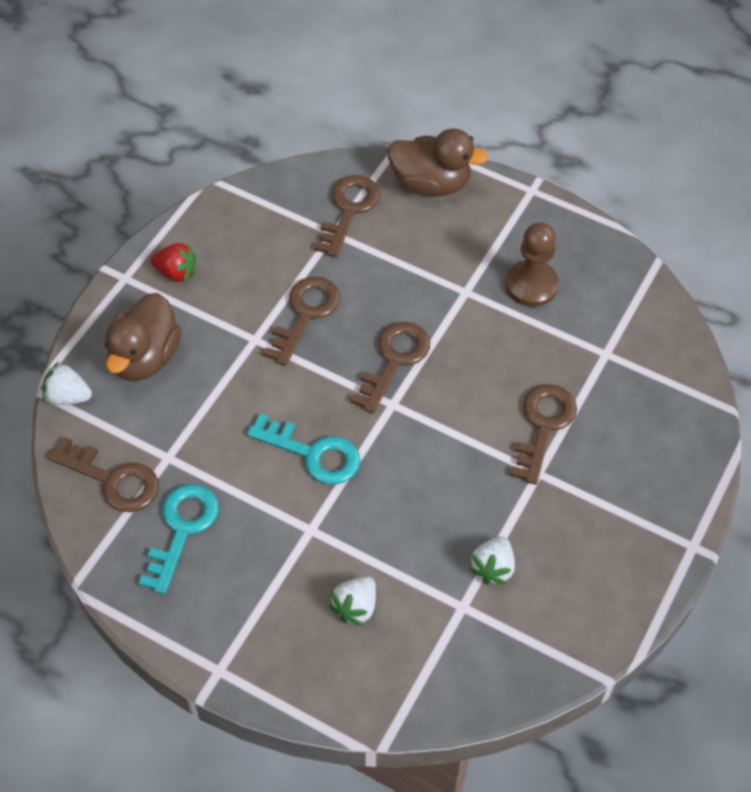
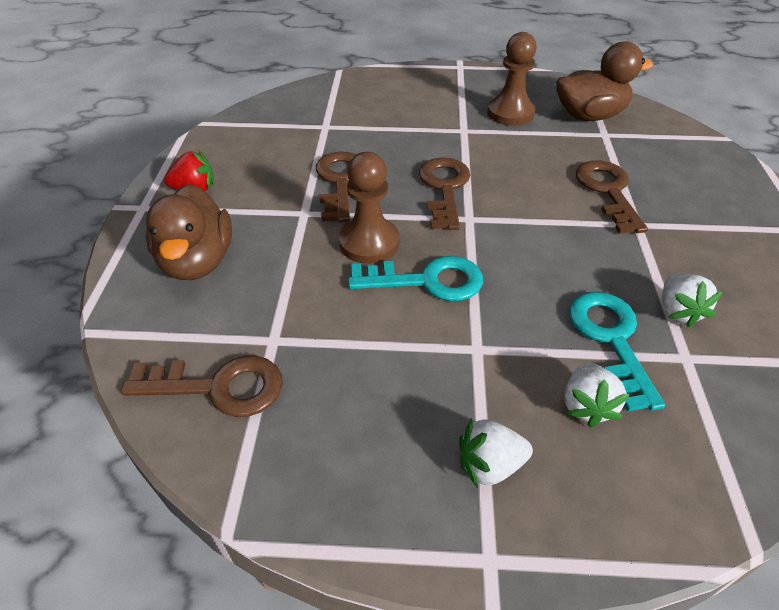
camera: 25 degrees left, 10 degrees down
(68, 397) = (122, 324): white strawberry -> white strawberry (489, 465)
(182, 530) = (334, 407): turquoise key -> turquoise key (611, 339)
(290, 395) = (369, 243): none -> brown pawn
(349, 210) = (328, 110): brown key -> none
(431, 184) = (382, 81): brown duck -> brown duck (589, 116)

